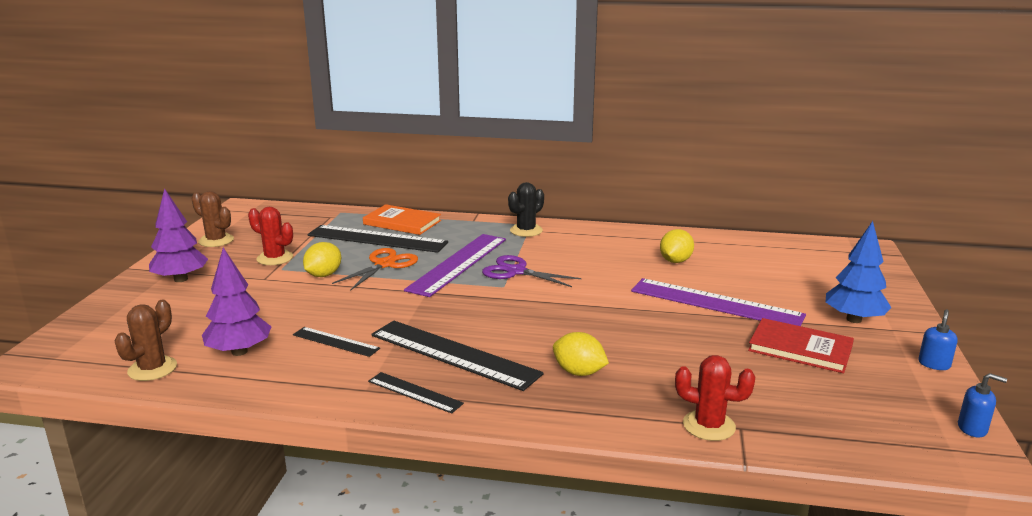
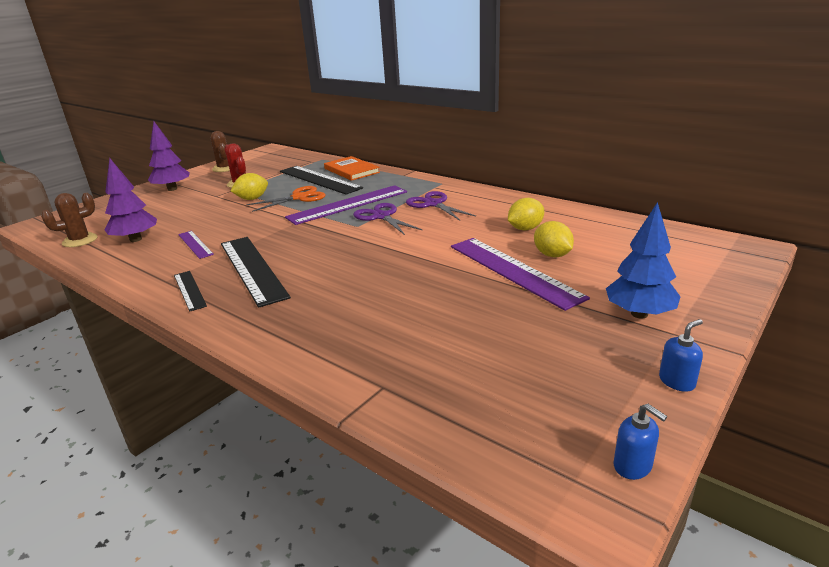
camera: 30 degrees right, 5 degrees up
(335, 342) = (195, 244): black ruler -> purple ruler
(526, 230) = (432, 187): black cactus -> none
(553, 249) = (433, 204): none -> purple scissors
(579, 372) = (318, 303): yellow lemon -> yellow lemon (552, 255)
(709, 426) = (357, 376): red cactus -> none
(800, 348) = (541, 329): red book -> none

